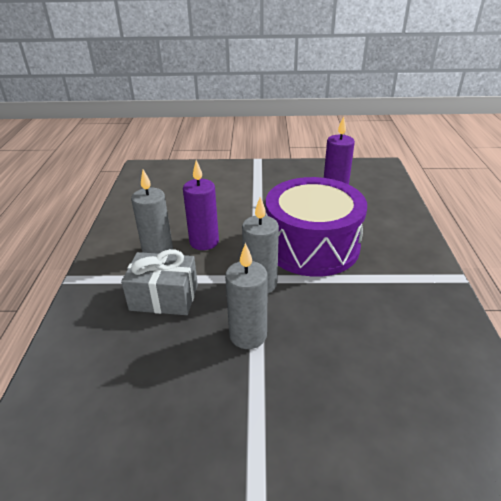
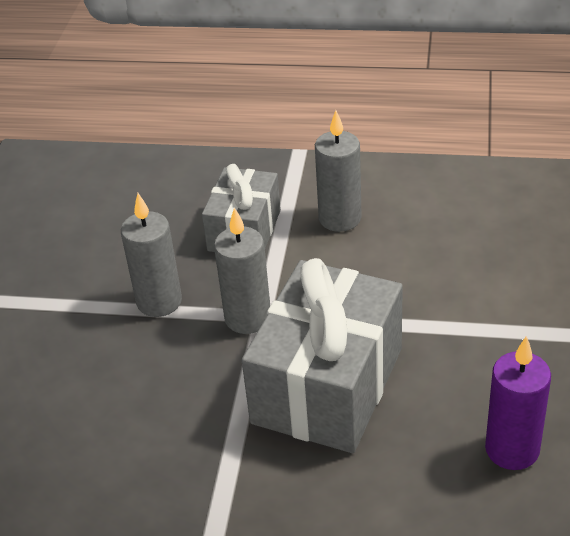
camera: 100 degrees right, 5 degrees up
(204, 242) = (357, 262): purple candle -> none
(312, 245) = (327, 385): purple drum -> grey gift

